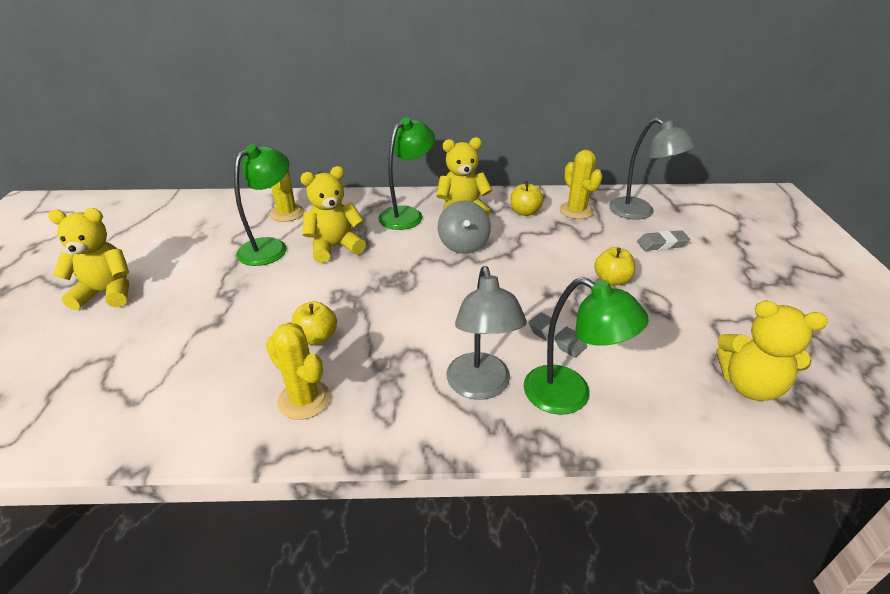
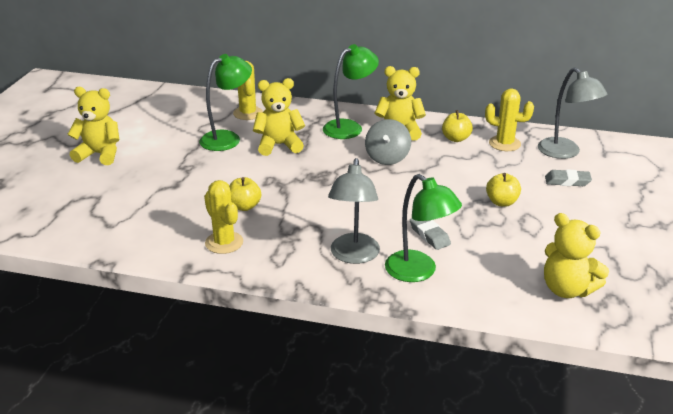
camera: 15 degrees right, 5 degrees down
(576, 211) = (504, 144): yellow cactus -> yellow cactus turned 60 degrees counterclockwise

